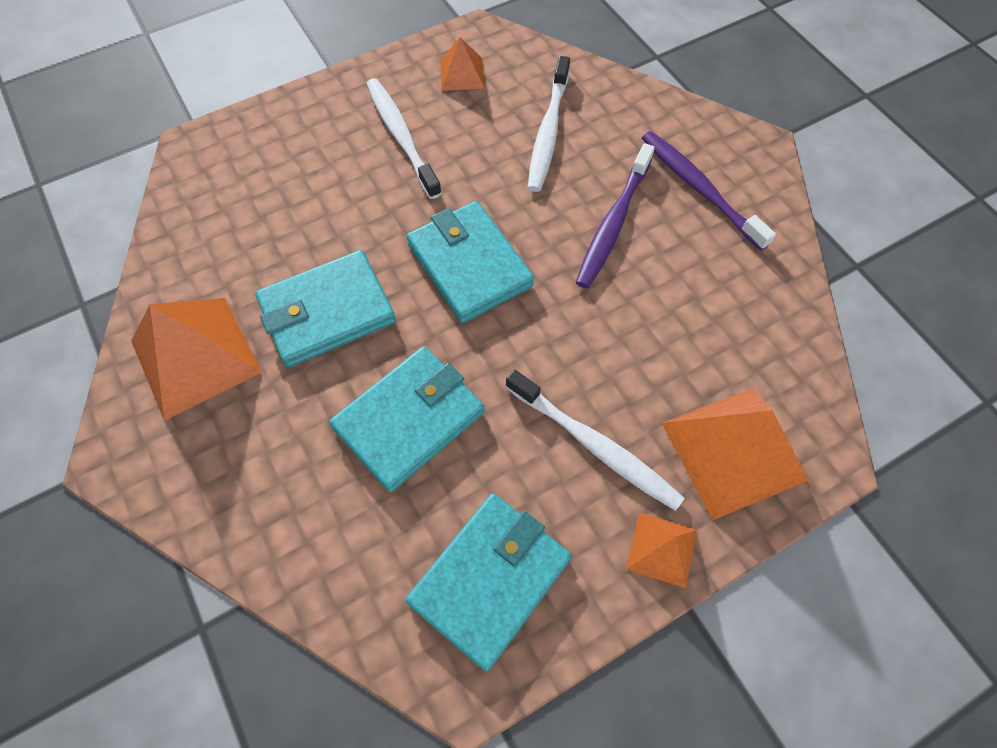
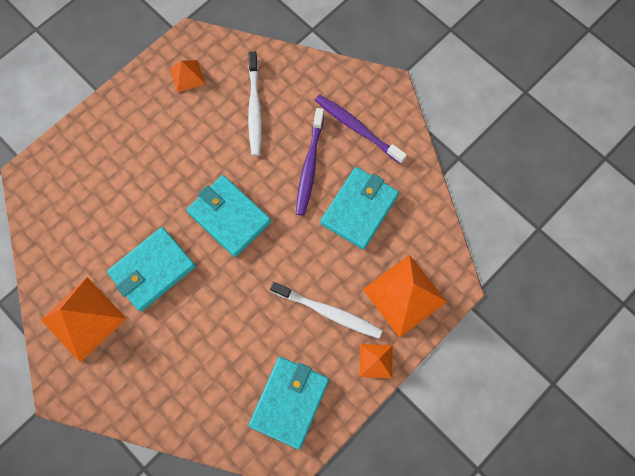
camera: 15 degrees left, 10 degrees up
(401, 136) = (161, 134): white toothbrush -> none
(409, 420) = (221, 324): turquoise wallet -> turquoise wallet (359, 209)

